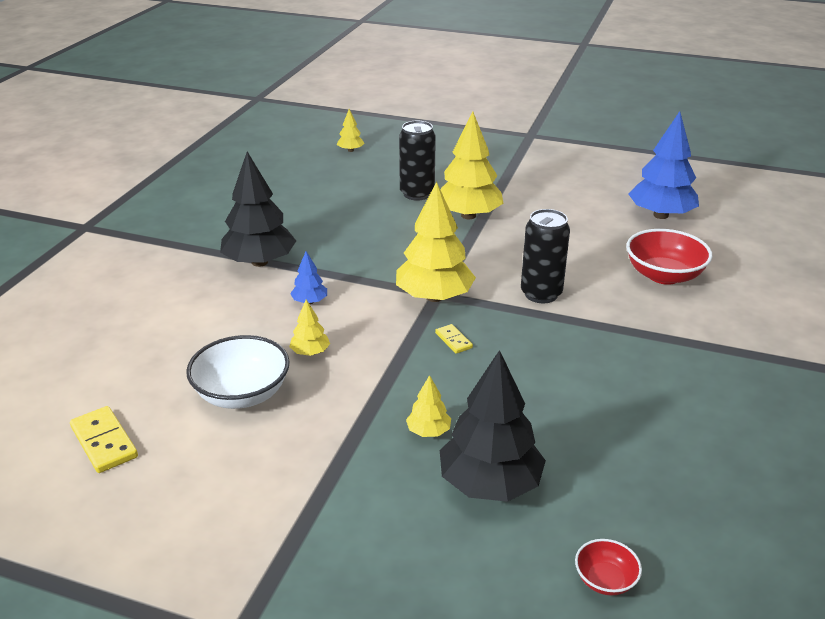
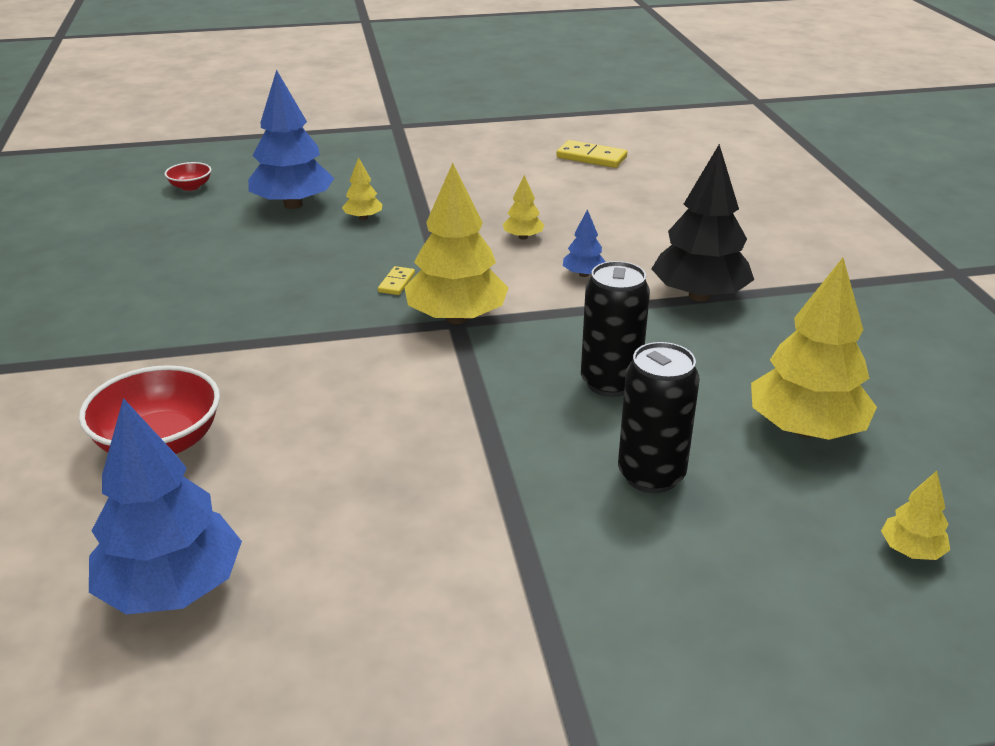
camera: 150 degrees right, 0 degrees up
(242, 394) = (538, 200): white bowl -> none
(453, 340) = (397, 283): yellow domino -> yellow domino turned 75 degrees clockwise
(468, 215) = (523, 457): yellow tree -> yellow tree (805, 429)
(489, 484) = (293, 205): black tree -> blue tree
(541, 294) = (329, 360): black can -> black can (610, 383)

